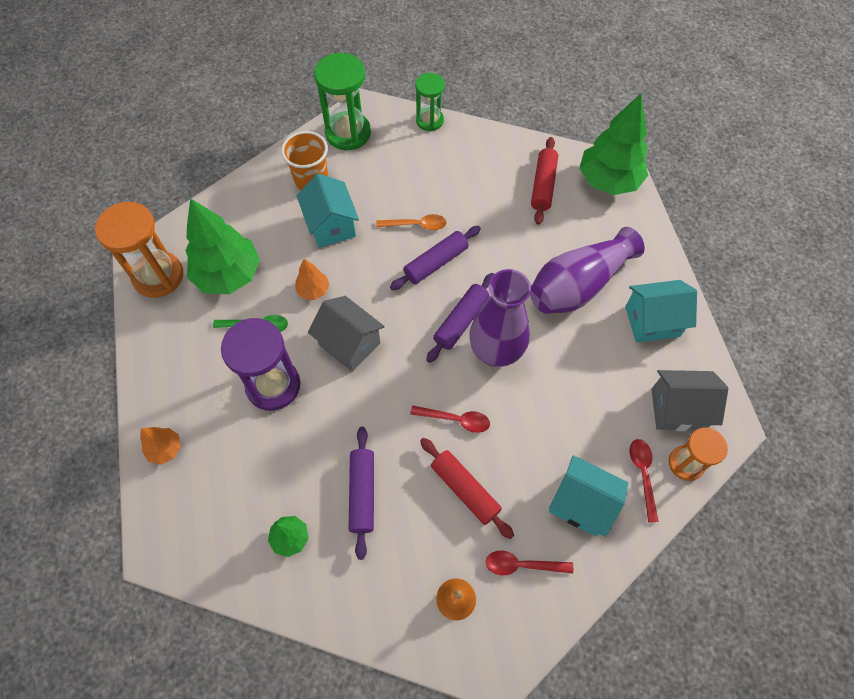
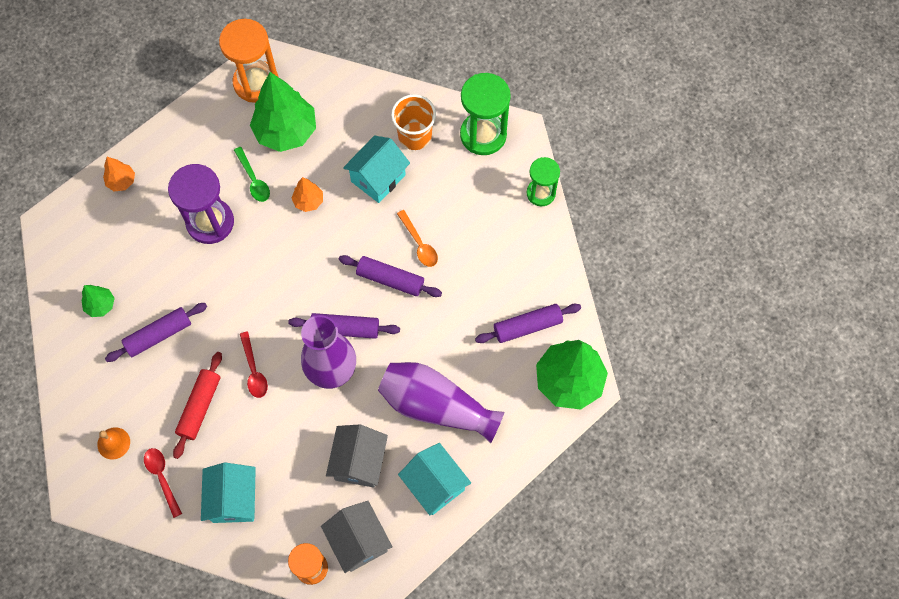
camera: 60 degrees right, 5 degrees up
(349, 344) = (276, 256): grey house -> grey house (359, 462)
(543, 185) = (527, 326): red rolling pin -> purple rolling pin
(642, 474) = (283, 537): red spoon -> none

